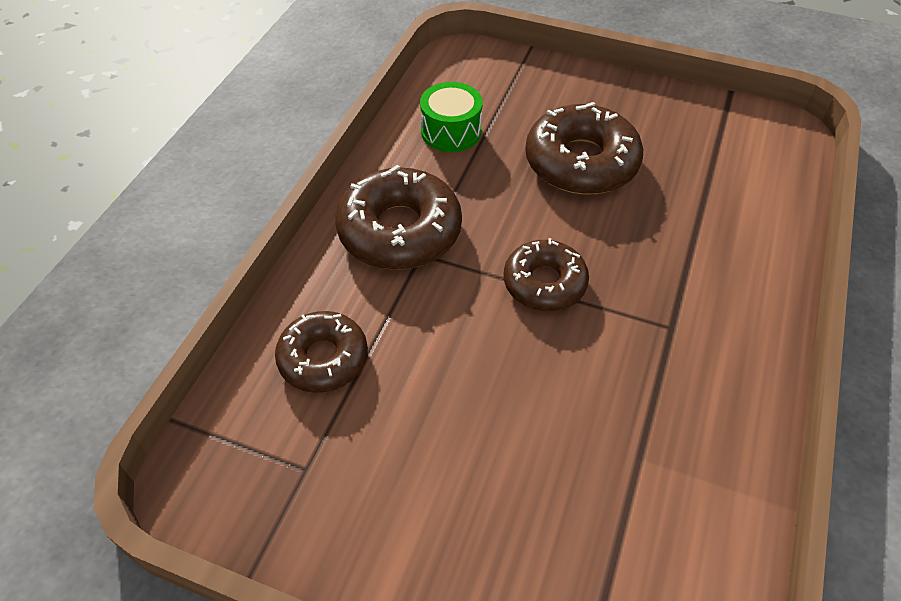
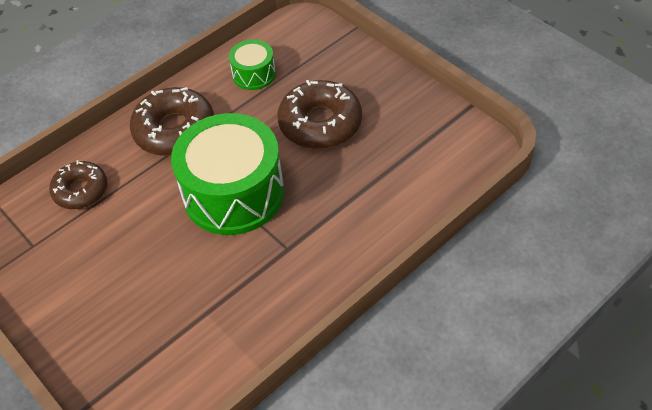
camera: 30 degrees right, 0 degrees up
(544, 283) = (233, 193): brown donut -> green drum

